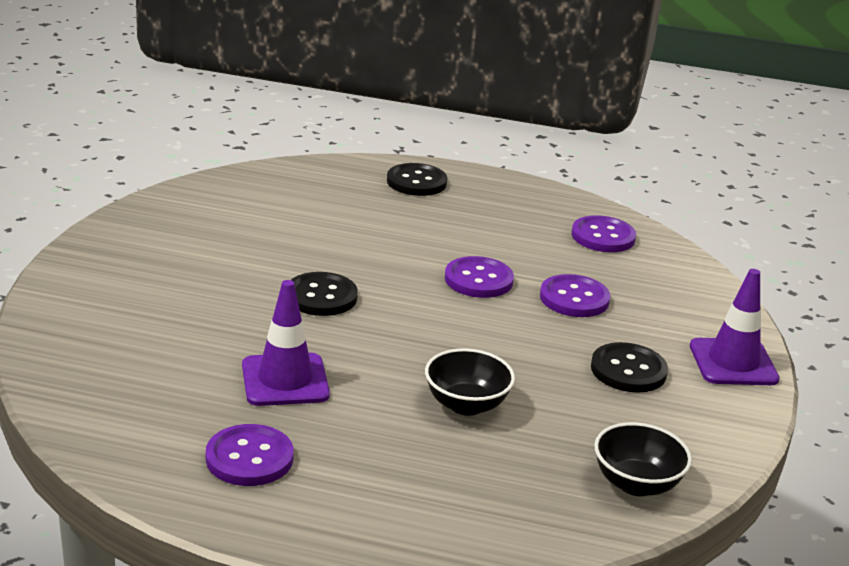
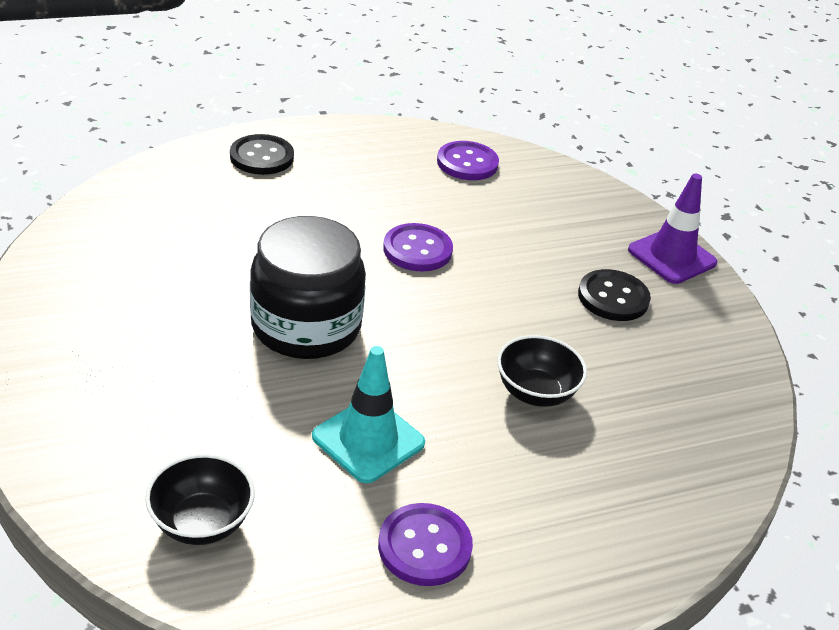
camera: 35 degrees left, 10 degrees up
(285, 380) = (368, 440): purple traffic cone -> turquoise traffic cone
(321, 297) = (306, 326): black button -> black jar
(574, 298) = (507, 239): purple button -> none
(636, 484) = (722, 411): black bowl -> black bowl (202, 522)

